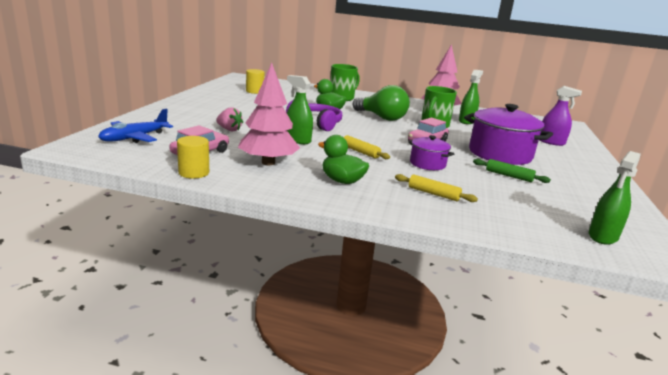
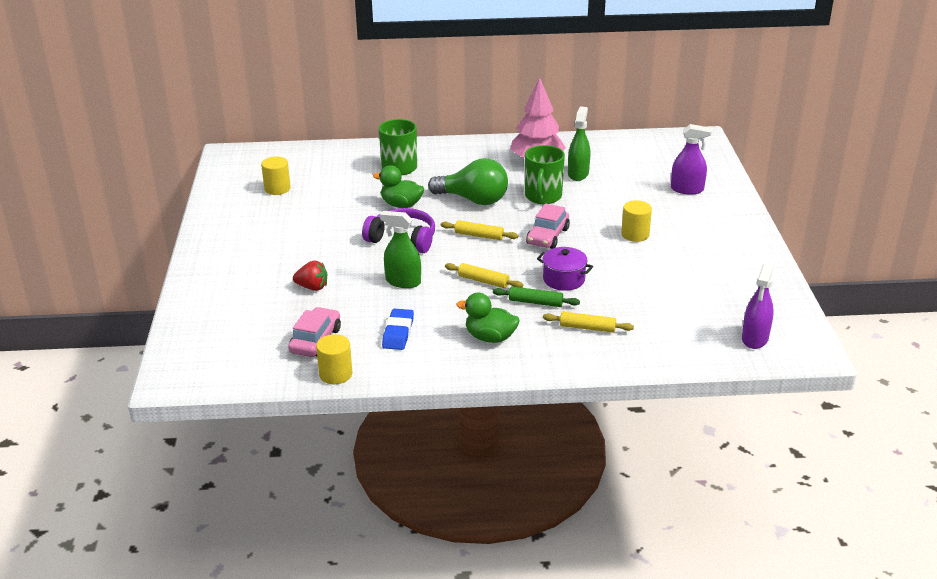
camera: 15 degrees left, 10 degrees up
(134, 138) = (221, 338): blue plane -> none
(229, 130) = (312, 287): pink strawberry -> red strawberry
(268, 162) = (398, 333): pink tree -> blue eraser
(374, 132) = (479, 235): none -> yellow rolling pin
(500, 154) = (635, 235): purple pot -> yellow cylinder
(509, 176) = (653, 273): green rolling pin -> green rolling pin (535, 302)
(603, 236) = (755, 338): green spray bottle -> purple spray bottle

